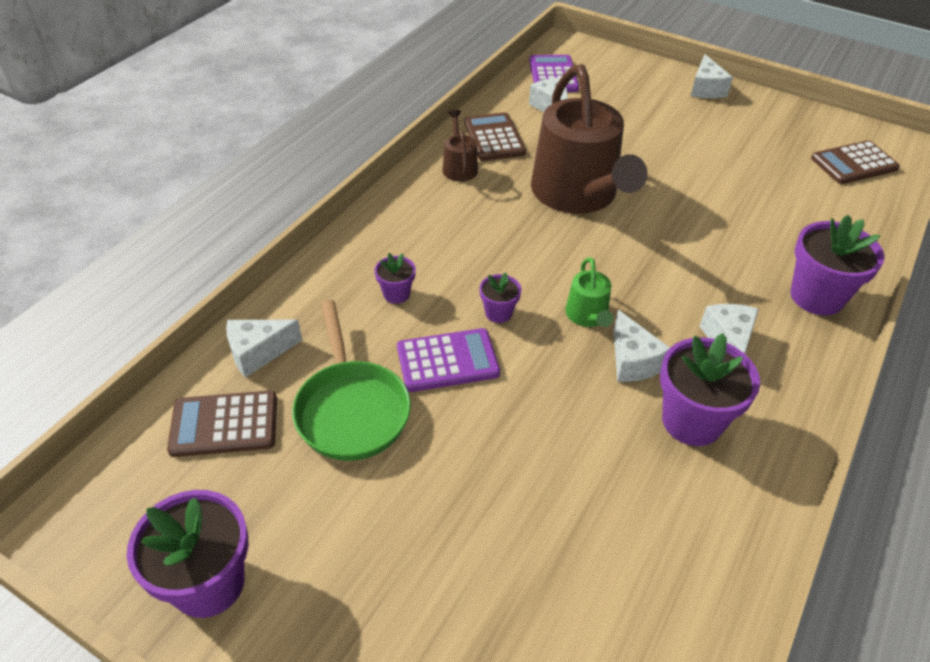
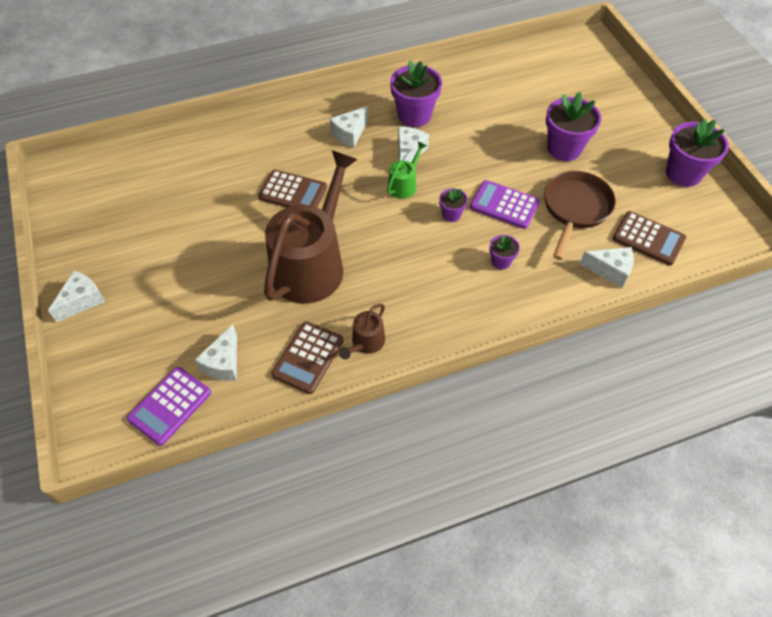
camera: 140 degrees left, 10 degrees up
(351, 409) = (575, 209): green pan -> brown pan
(816, 297) = (274, 126): purple flower pot -> purple flower pot (564, 148)
(854, 163) = (110, 176): brown calculator -> brown calculator (293, 192)

